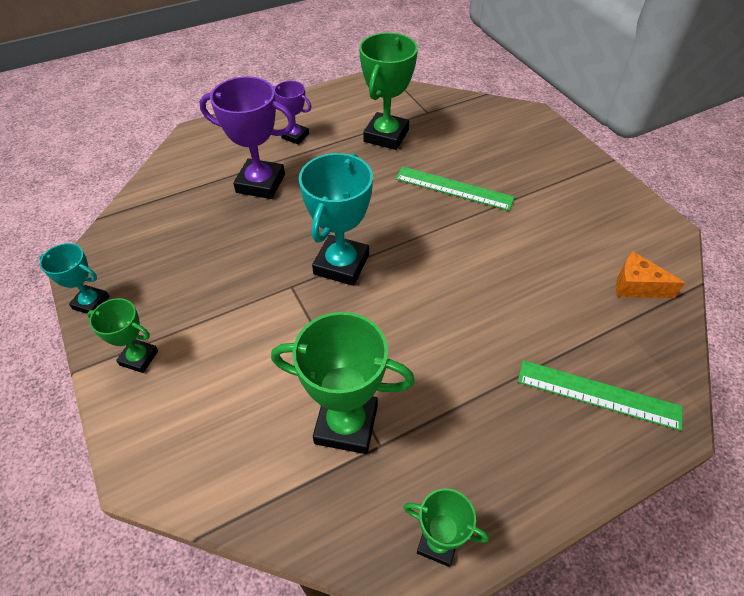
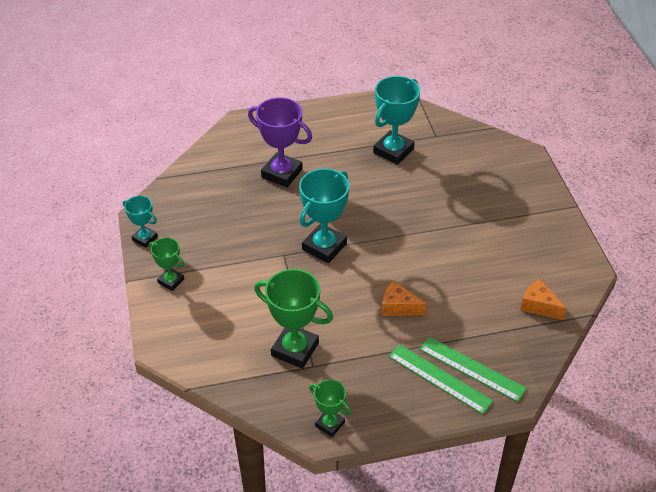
camera: 15 degrees right, 5 degrees down
(295, 136) = (319, 138): purple trophy -> none
(386, 136) = (393, 151): green trophy -> turquoise trophy
(454, 188) = (431, 205): green ruler -> green ruler (440, 378)
(465, 326) = (398, 307): none -> orange cheese

